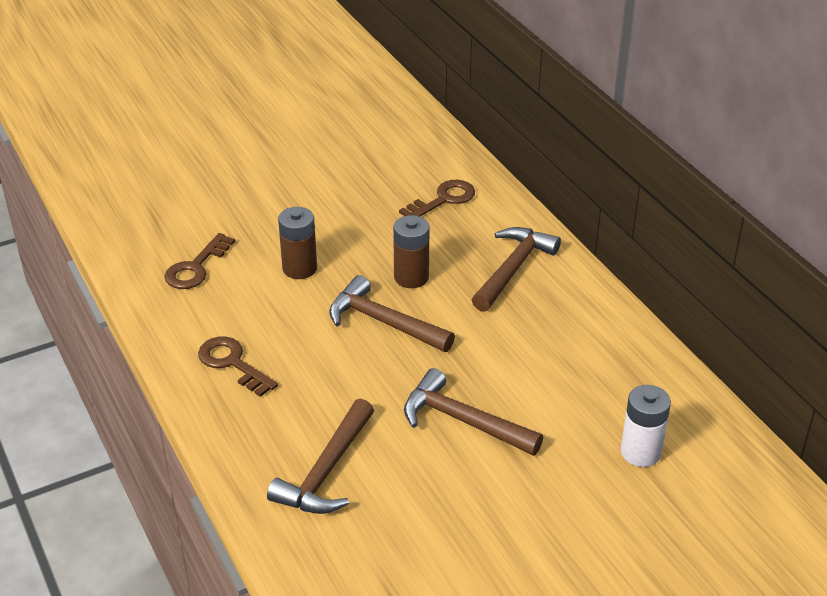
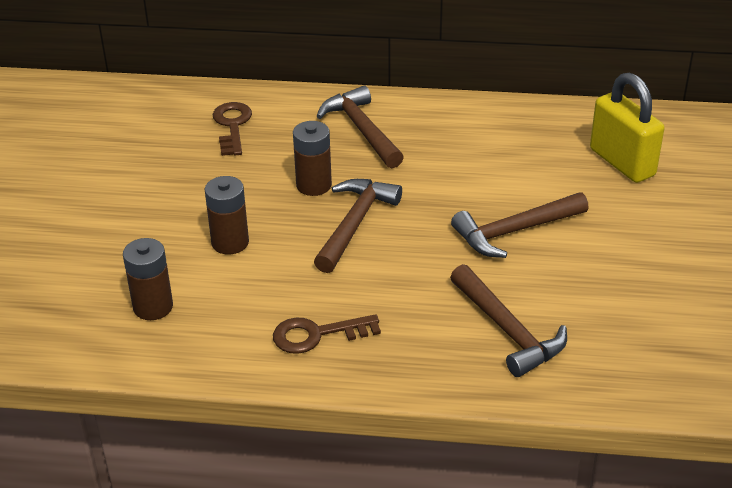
camera: 55 degrees left, 0 degrees up
(196, 267) = (153, 307): brown key -> brown battery
(383, 322) = (354, 224): brown hammer -> brown hammer turned 135 degrees clockwise
(640, 452) = (622, 162): white battery -> yellow padlock

